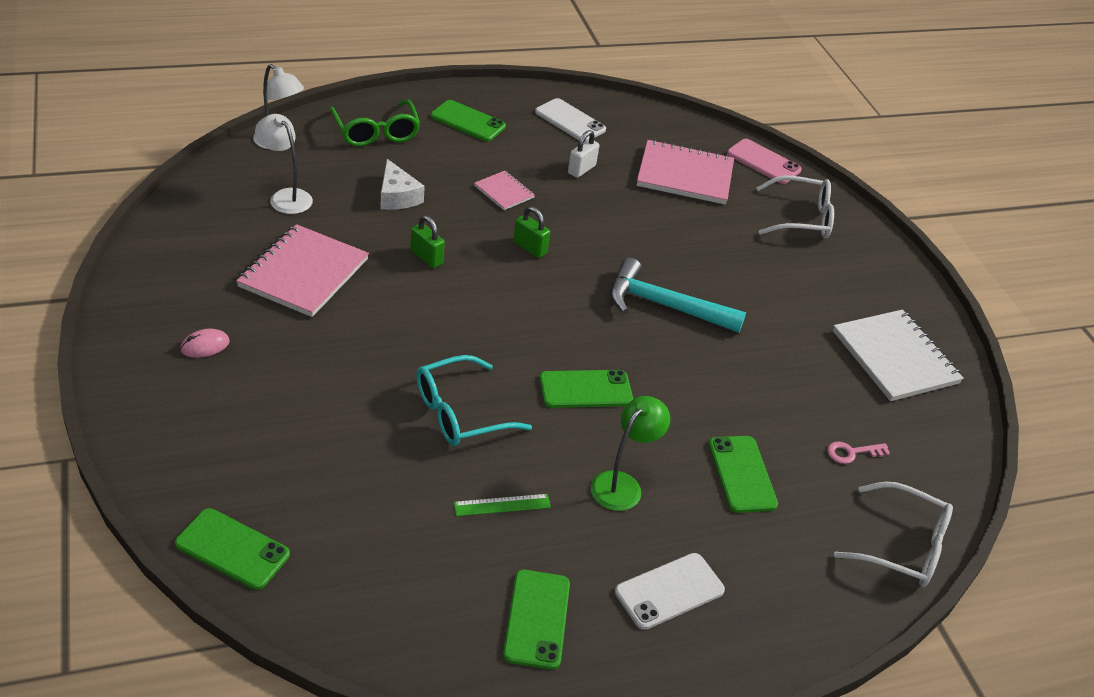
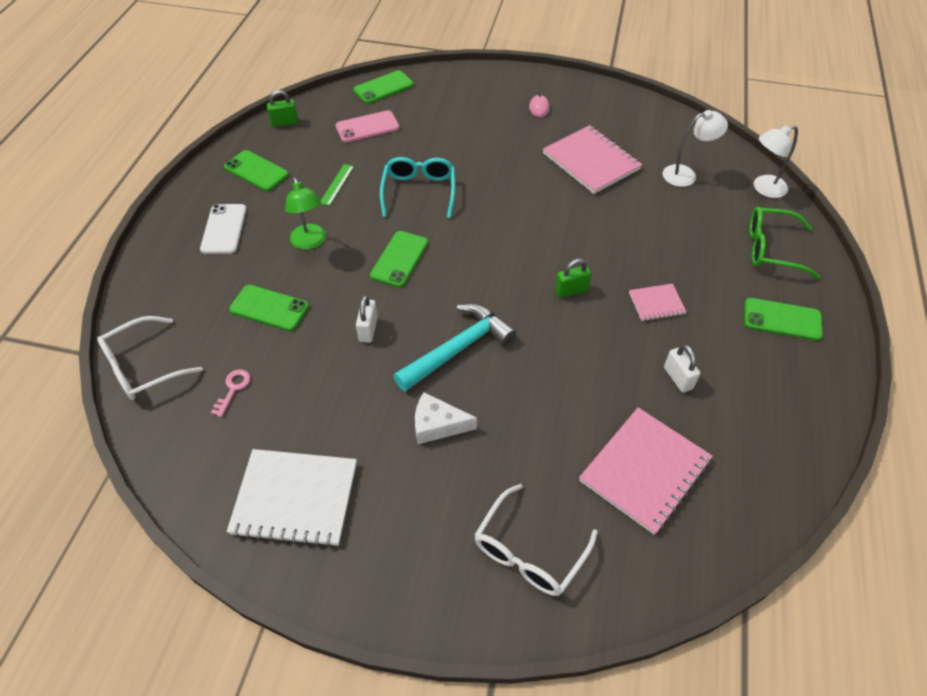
camera: 125 degrees right, 10 degrees up
(397, 196) = (669, 233): white cheese -> white cheese (437, 425)
(426, 257) = (583, 226): green padlock -> green padlock (284, 122)
(468, 121) = (782, 319): green phone -> green phone turned 45 degrees clockwise
(570, 121) = (773, 408): white phone -> none
(698, 378) = (368, 329): none -> white padlock
(763, 162) = (649, 578): pink phone -> pink phone (367, 127)

